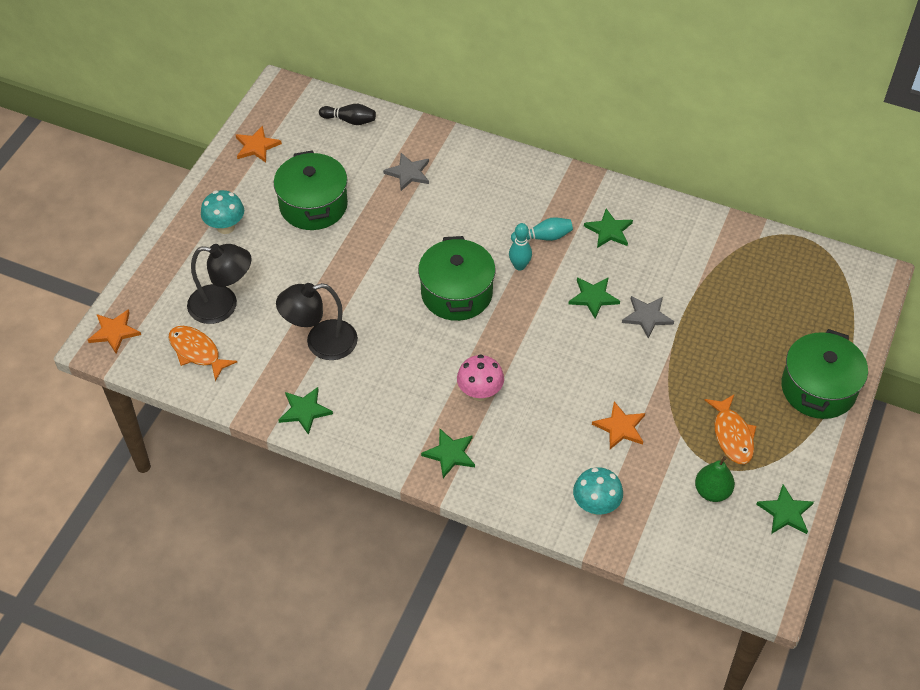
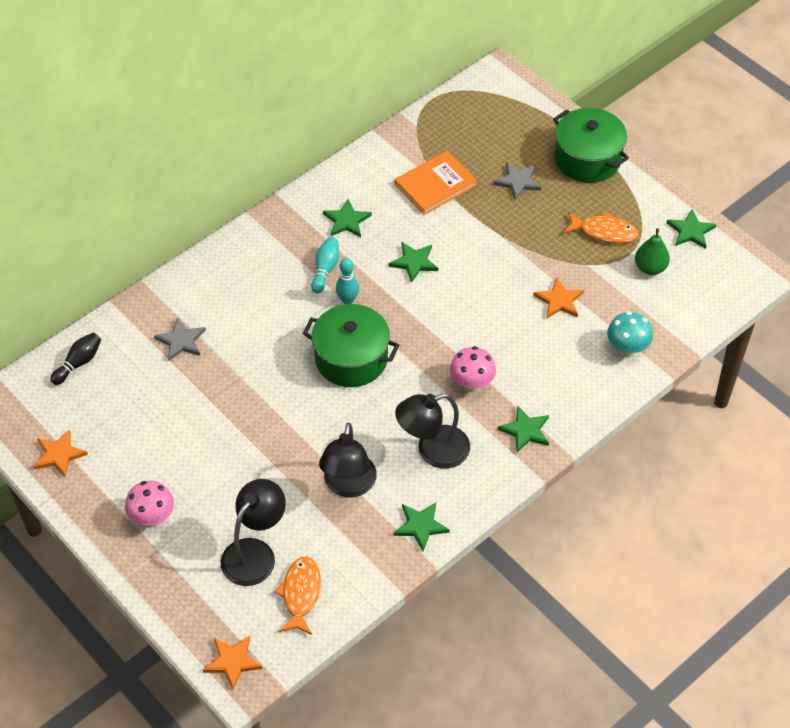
camera: 65 degrees left, 0 degrees up
(197, 352) = (300, 594): orange fish -> orange fish turned 120 degrees clockwise
(225, 227) = (152, 518): turquoise mushroom -> pink mushroom
(313, 205) = (172, 433): green pot -> none
(389, 390) = (433, 451): none -> black lamp
(647, 316) = (456, 235): grey star -> grey star (518, 182)
(697, 279) = (435, 184): none -> orange book

